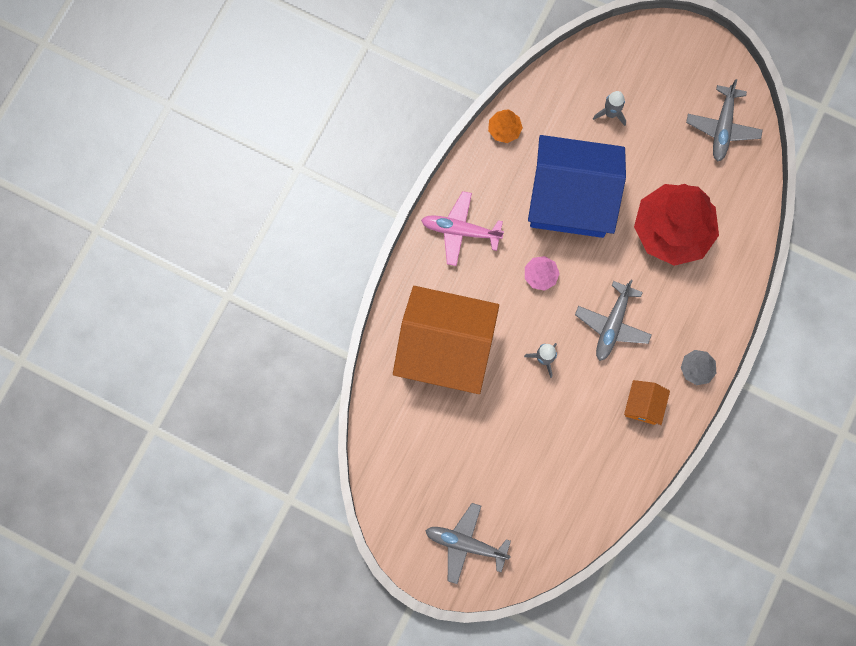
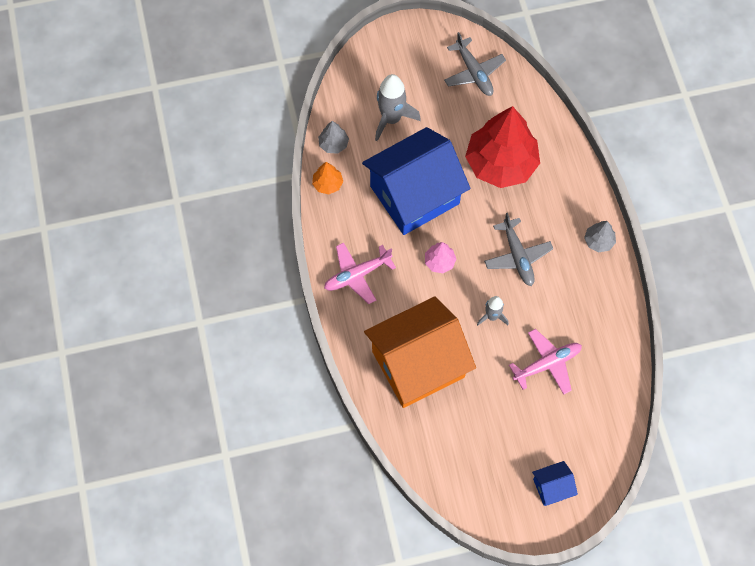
camera: 40 degrees left, 10 degrees down
(465, 544) = (552, 487): grey plane -> blue house
(540, 97) = (333, 144): none -> grey tree
(554, 438) = (547, 364): none -> pink plane
(610, 113) = (391, 119): grey rocket -> grey rocket, size x1.72
(643, 405) = (586, 293): orange house -> none

